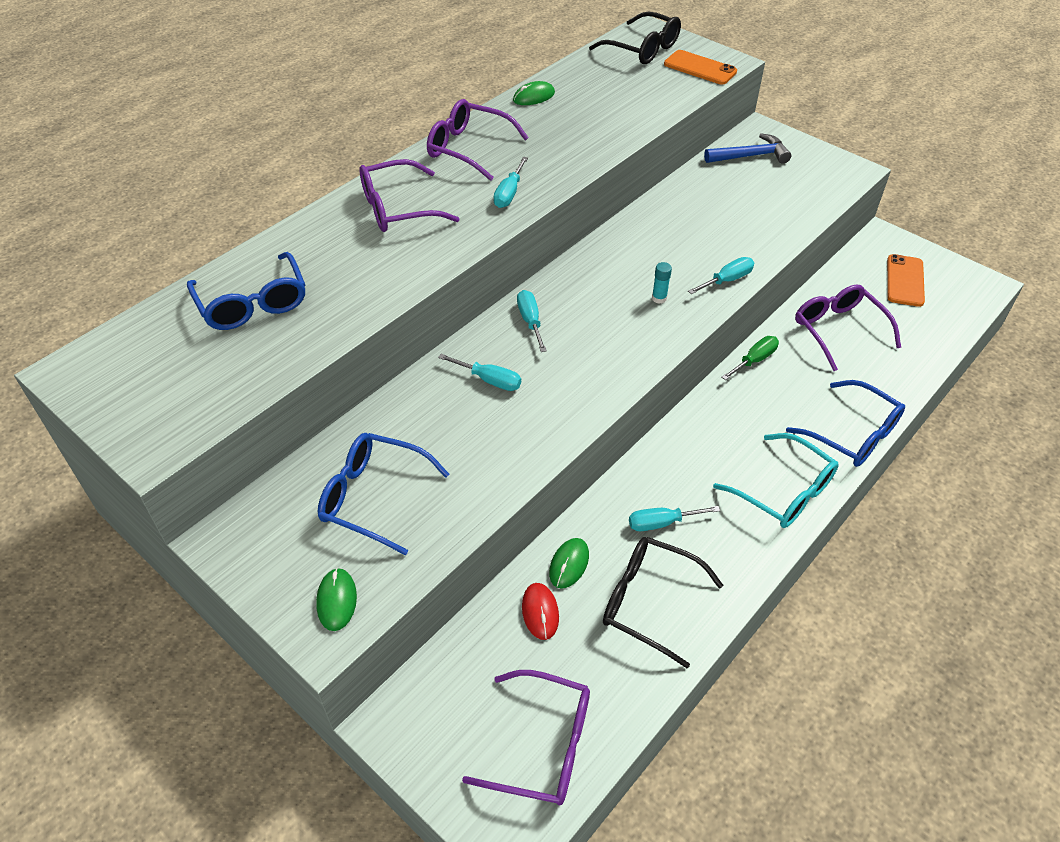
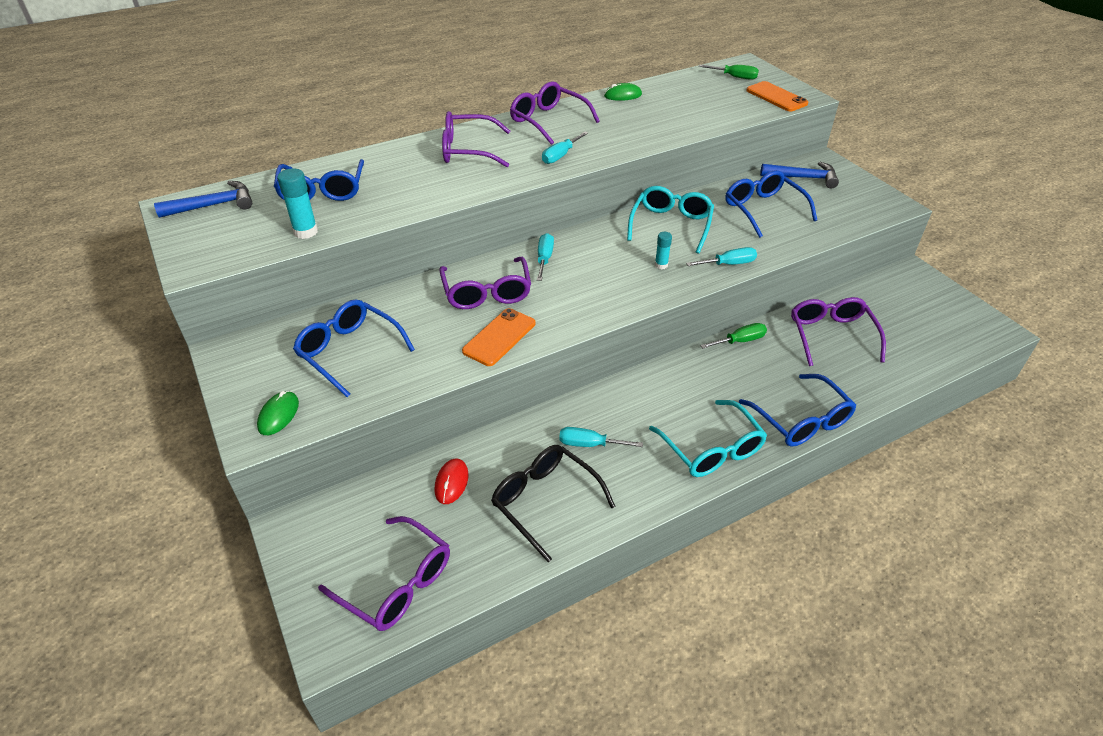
camera: 20 degrees right, 5 degrees down
(123, 357) = (213, 205): none -> blue hammer
(267, 365) = (305, 232): none -> turquoise glue stick
(489, 380) = (487, 292): turquoise screwdriver -> purple glasses
(569, 564) = (495, 454): green mouse -> none
(642, 49) = (734, 77): black glasses -> green screwdriver
(644, 246) = (671, 225): none -> turquoise glasses
(729, 205) = (763, 209): none -> blue glasses
(905, 281) = (917, 310): orange phone -> orange phone (499, 337)

